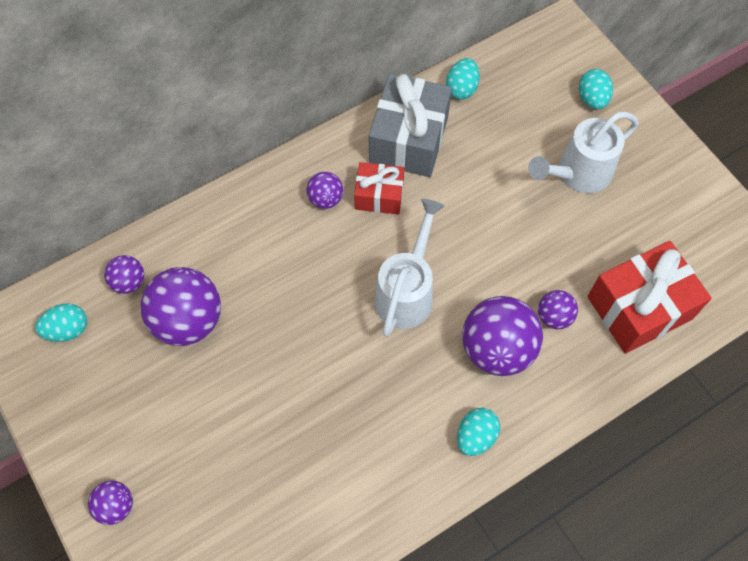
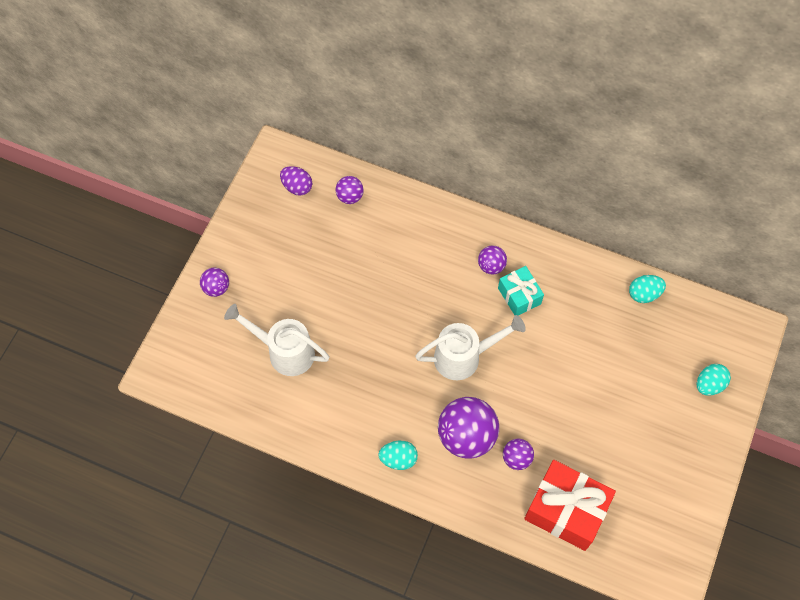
camera: 55 degrees right, 0 degrees up
(68, 329) = (297, 187): turquoise egg -> purple egg
(188, 320) = (350, 246): purple ball -> none
(379, 195) = (519, 296): red gift -> turquoise gift
(408, 139) = (576, 286): grey gift -> none
(578, 173) = (638, 410): white watering can -> white watering can (285, 351)

